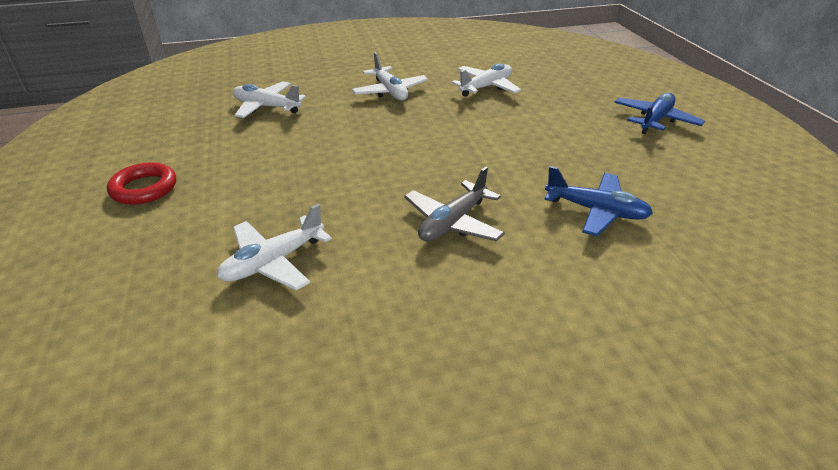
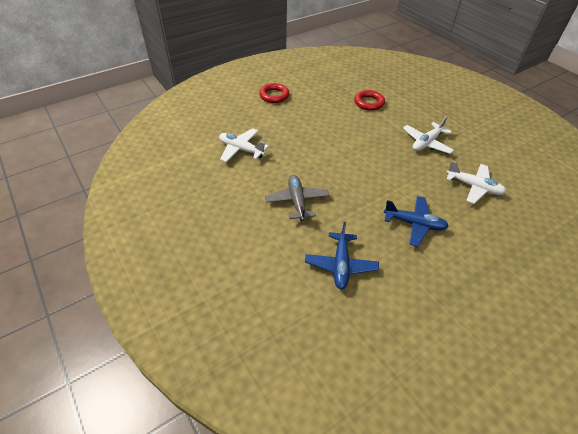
camera: 70 degrees right, 10 degrees up
(267, 107) = (369, 103): white plane -> red ring
(453, 222) = (297, 201): grey plane -> grey plane turned 60 degrees clockwise
(655, 120) = (501, 299): blue plane -> blue plane (414, 224)

